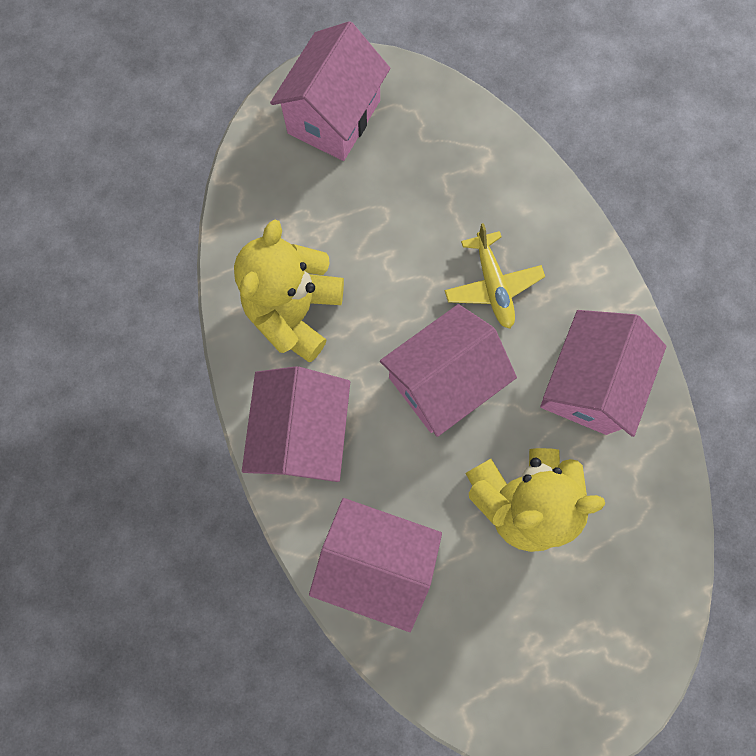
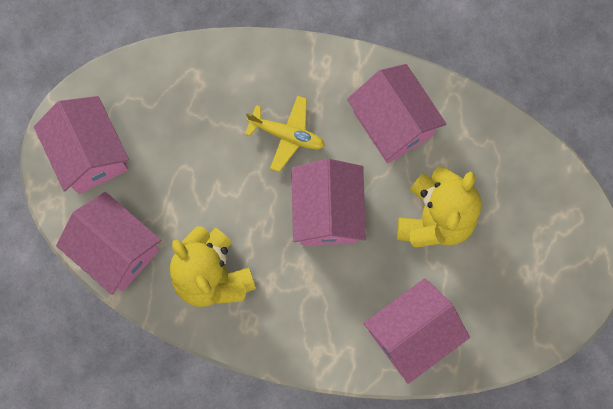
camera: 55 degrees left, 0 degrees up
(303, 433) = (298, 325): pink house -> pink house (117, 250)

